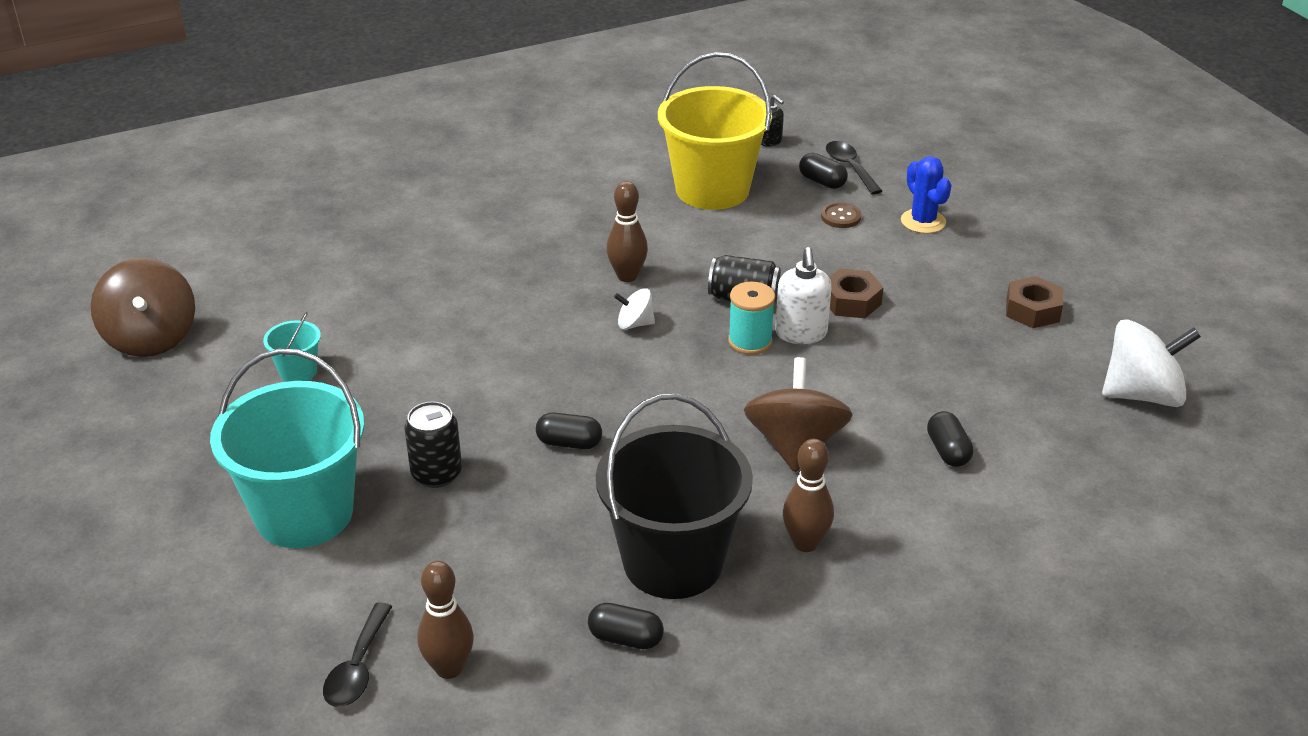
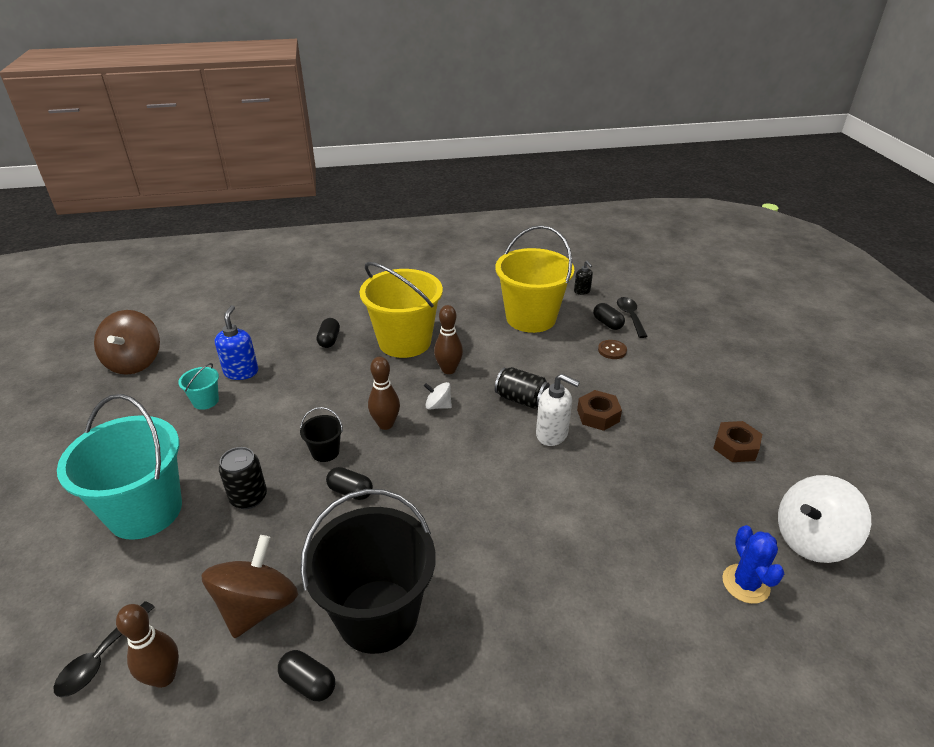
camera: 15 degrees right, 0 degrees up
(326, 325) = (241, 372): none -> blue soap dispenser
(510, 404) = (325, 452): none -> black bucket
(546, 248) = (404, 342): none -> yellow bucket
(750, 341) = (513, 434): turquoise spool -> none
(795, 445) = (513, 528): brown spinning top -> brown spinning top (257, 606)
(801, 333) = (552, 434): white soap dispenser -> white soap dispenser turned 75 degrees counterclockwise
(805, 543) = (488, 622): brown bowling pin -> brown bowling pin (385, 424)
(923, 221) = (670, 363): blue cactus -> blue cactus (745, 584)
(948, 451) = (633, 559): black capsule -> black capsule (329, 340)
(1142, 394) = (811, 539): white spinning top -> white spinning top turned 150 degrees clockwise

